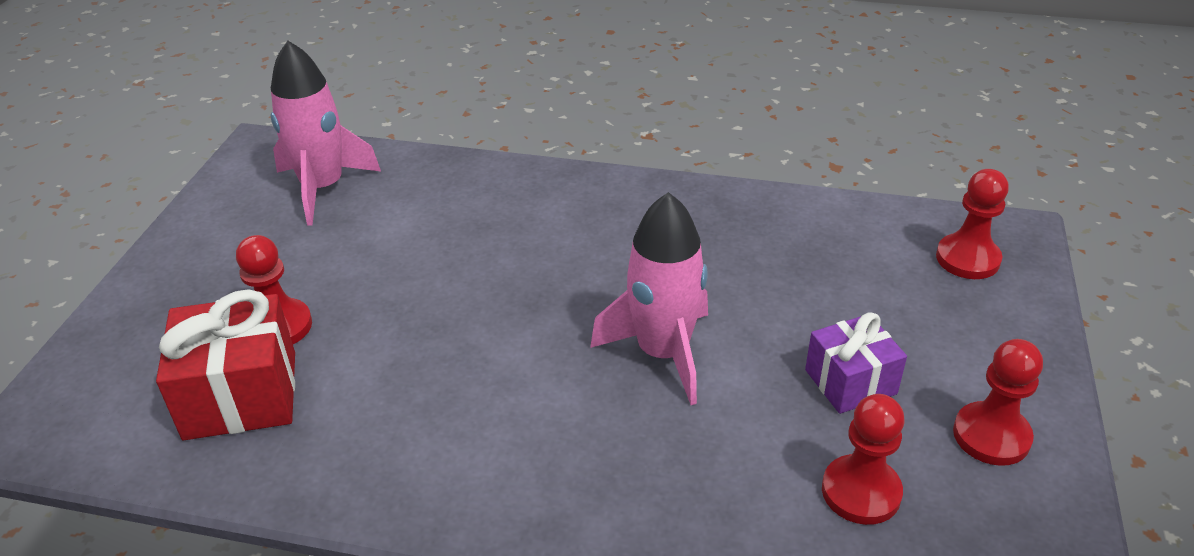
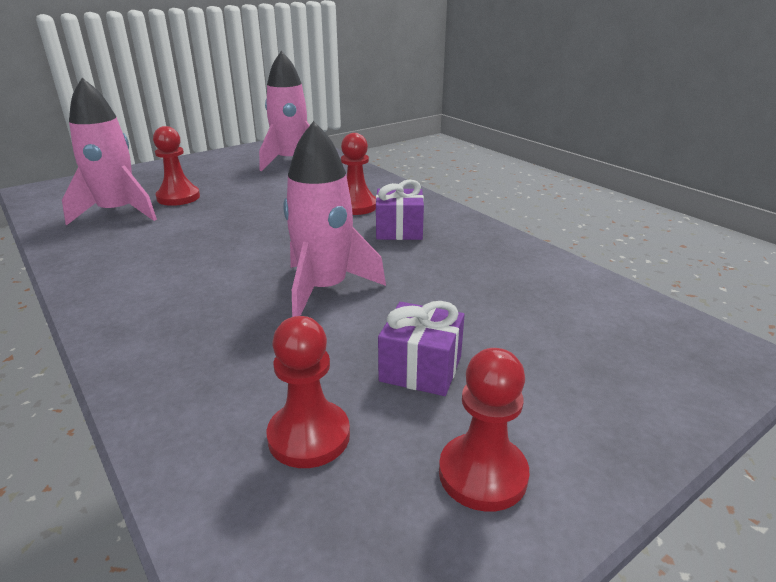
camera: 40 degrees right, 10 degrees down
(241, 395) = (117, 212): red gift -> pink rocket
(619, 237) = (399, 230): none -> purple gift
(967, 259) = (657, 349): red pawn -> red pawn (356, 206)

